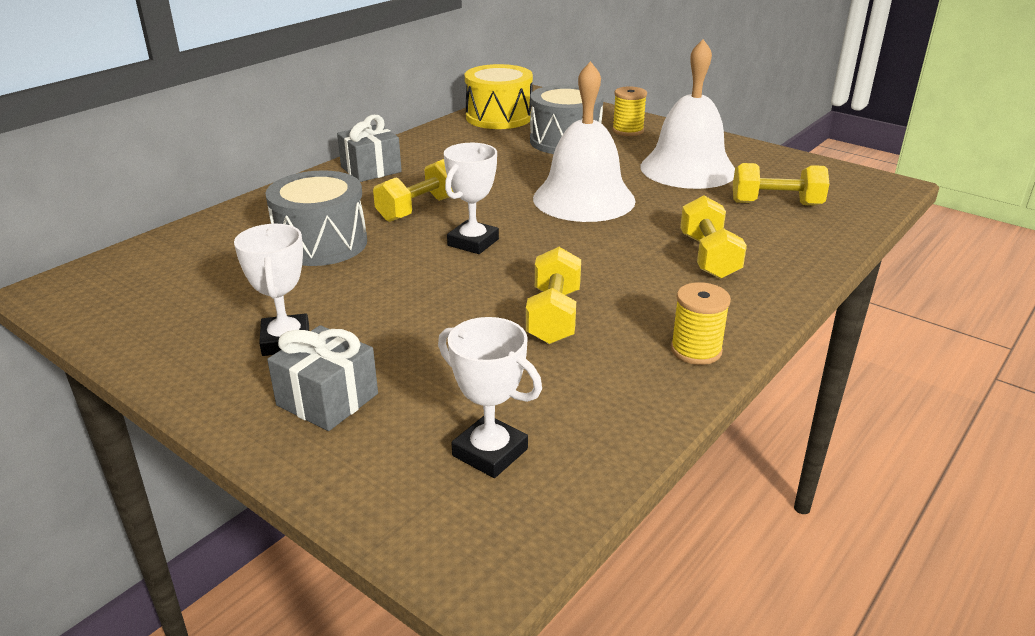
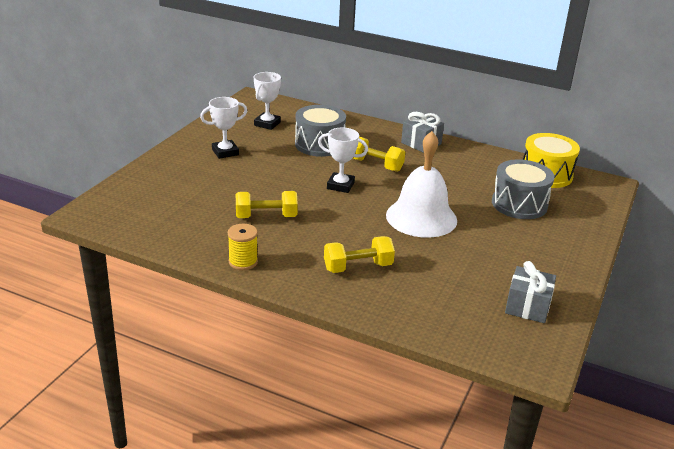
camera: 75 degrees right, 0 degrees up
(327, 400) = (182, 169): grey gift -> grey gift (527, 306)
(490, 452) = (150, 209): white trophy -> white trophy (267, 124)
(628, 131) = (564, 230): yellow spool -> none
(688, 169) = (503, 259): white bell -> none
(776, 203) = (461, 299): yellow dumbbell -> none

